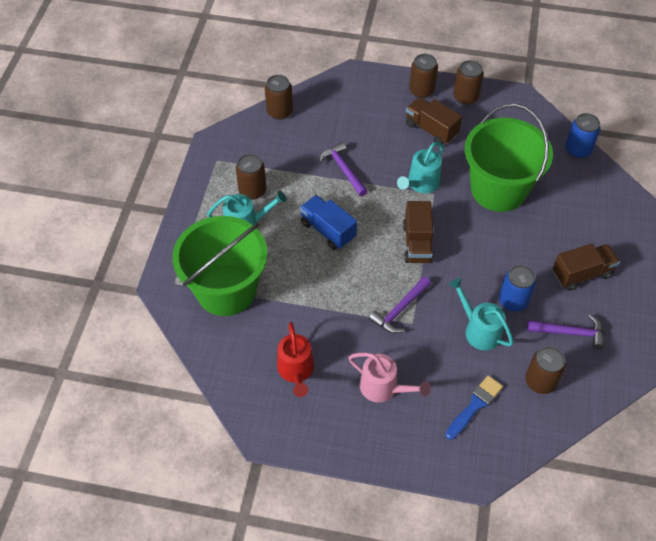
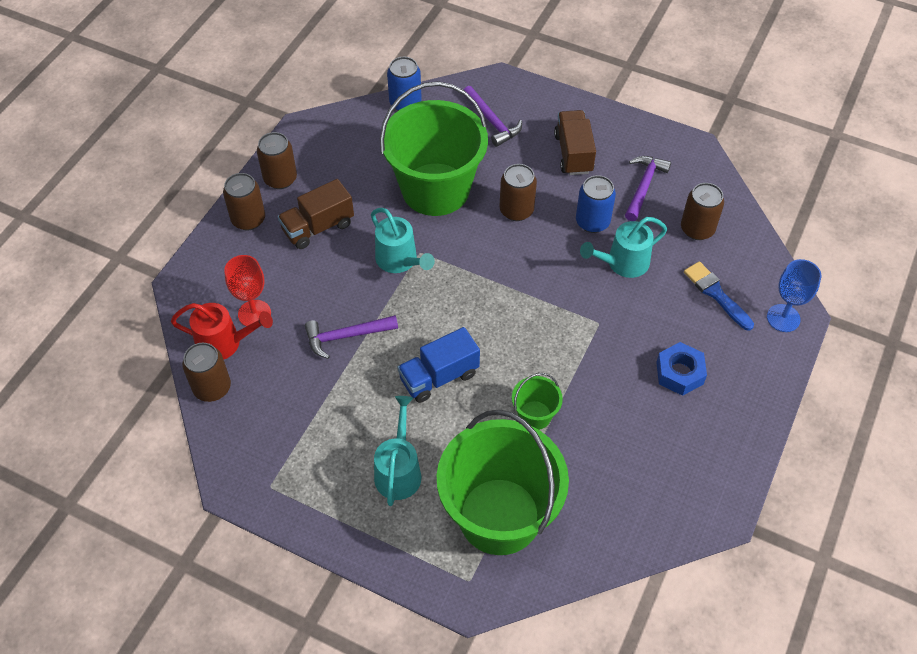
camera: 75 degrees left, 0 degrees up
(252, 191) = (342, 451): brown can -> brown can (516, 210)
(296, 371) = (639, 459): red watering can -> red watering can (225, 343)
(314, 295) = (535, 415): none -> green bucket
(344, 116) = (254, 314): none -> red goblet
(384, 388) = (679, 373): pink watering can -> blue nut
(400, 310) = (578, 330): purple hammer -> purple hammer (492, 121)
(417, 243) = (488, 288): brown truck -> none
(469, 463) = (783, 318): none -> blue goblet

